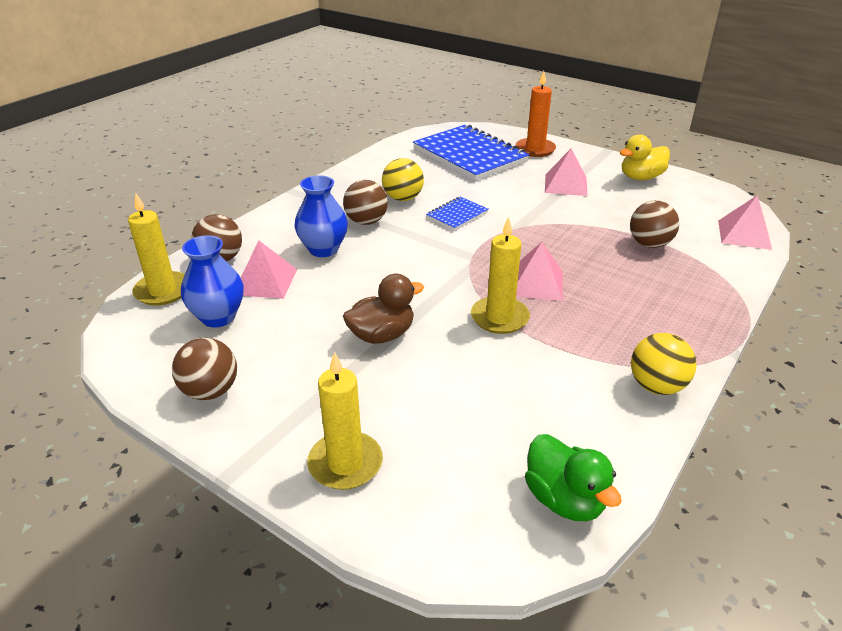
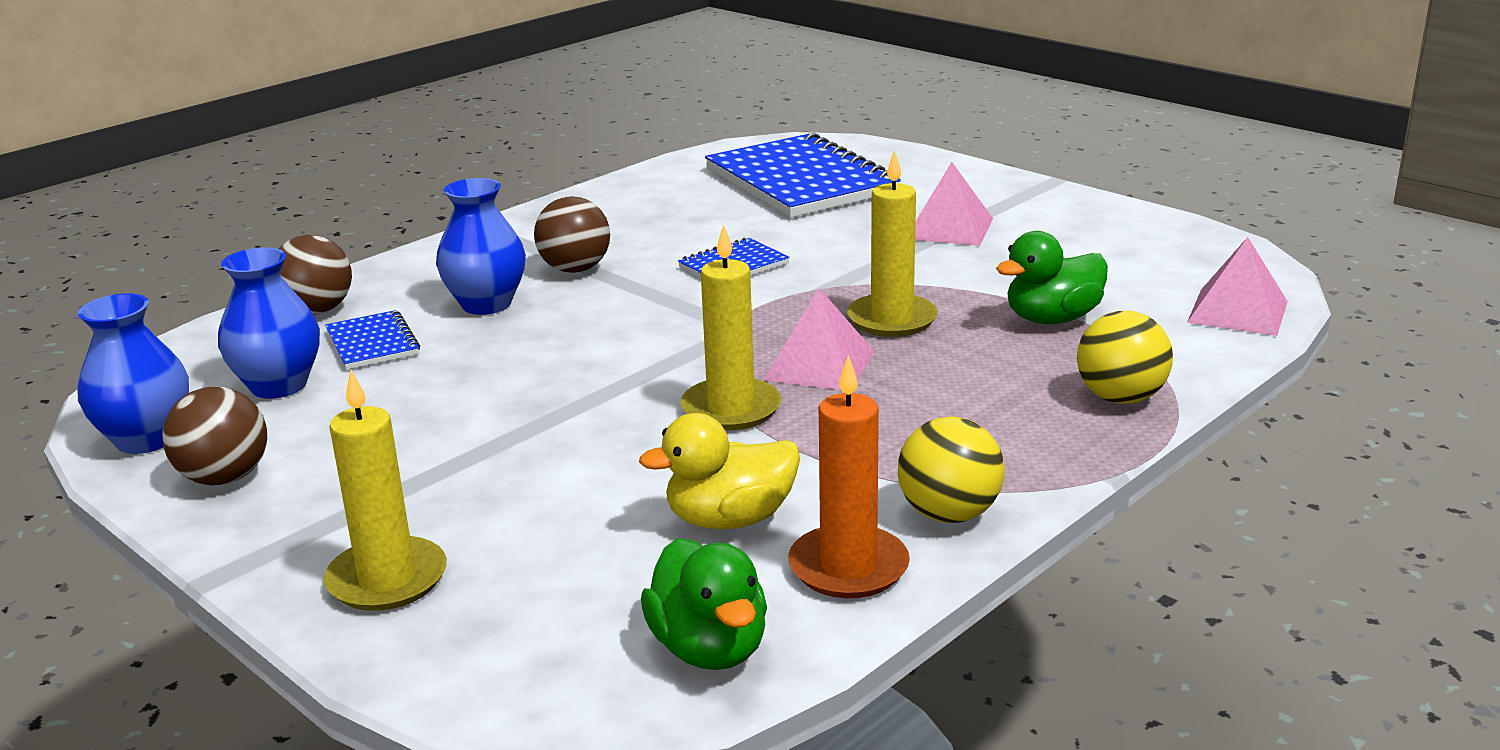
camera: 10 degrees right, 10 degrees down
(148, 364) = (146, 439): none -> blue vase
(163, 291) = (209, 348): yellow candle -> yellow candle (892, 320)
(265, 282) = (372, 343): pink pyramid -> blue notebook
(382, 335) = (525, 422): brown duck -> none
(403, 198) = (653, 239): yellow ball -> yellow ball (1120, 398)
(535, 149) = (922, 175): orange candle -> orange candle (848, 567)
(641, 177) = (1093, 222): yellow duck -> yellow duck (730, 519)
(649, 244) = (1052, 319): brown ball -> green duck

